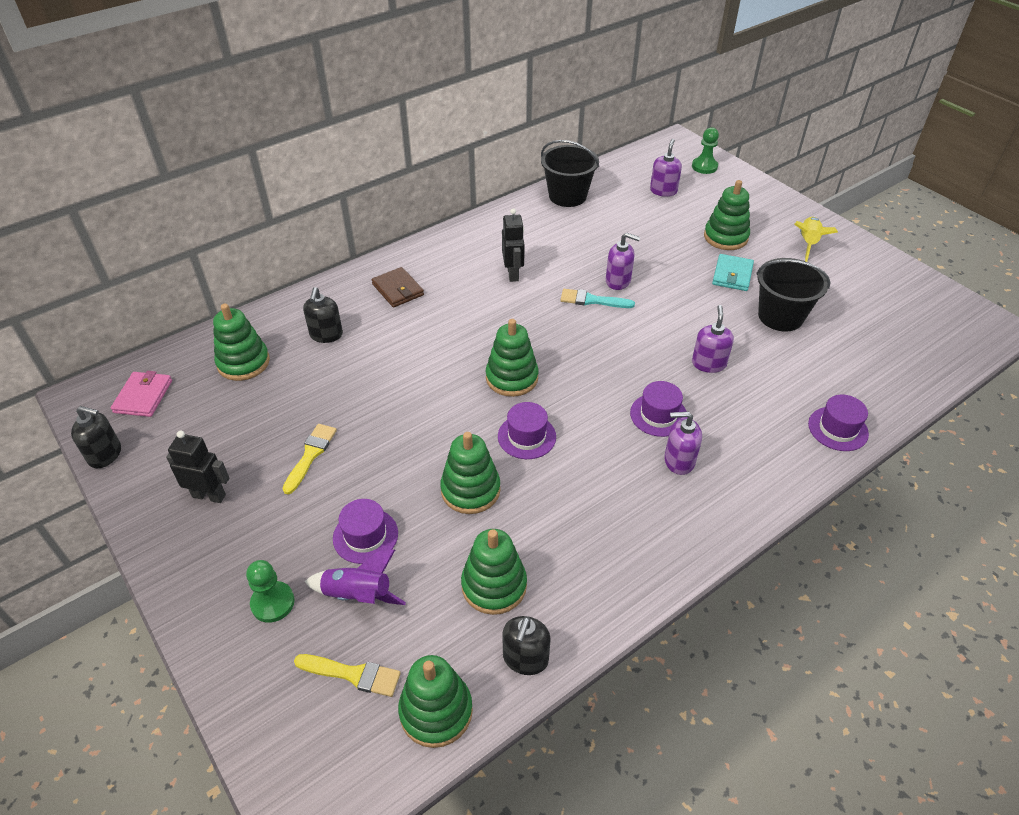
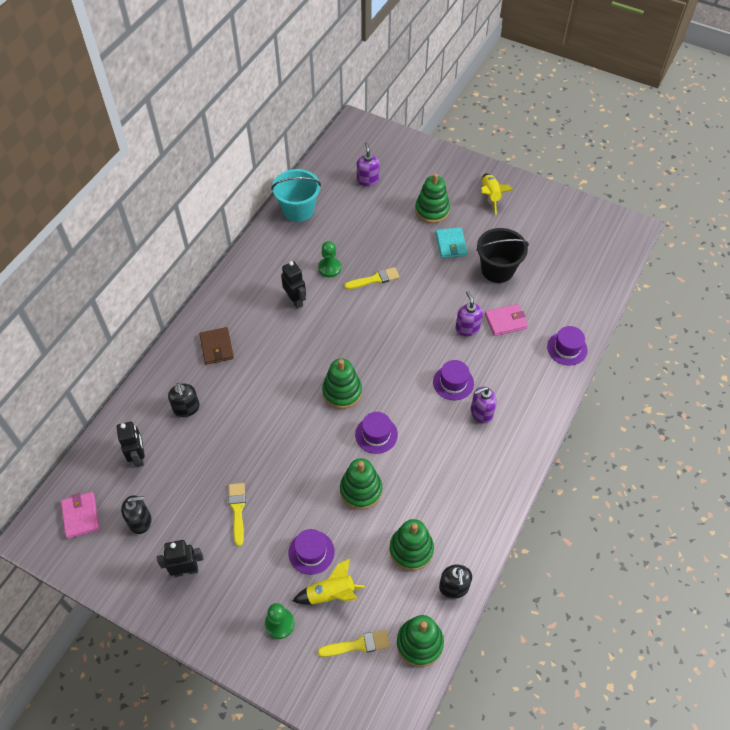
camera: 25 degrees left, 10 degrees up
(105, 454) = (86, 573): black soap dispenser -> black soap dispenser (140, 521)
(243, 362) = (139, 457): green stacking toy -> black robot
(358, 595) = (331, 594): purple rocket -> yellow rocket
(398, 289) = (216, 347): brown wallet -> brown wallet turned 45 degrees clockwise
(567, 196) = (298, 210): black bucket -> turquoise bucket
(592, 300) = (364, 303): turquoise brush -> none
(618, 281) = (374, 279): purple soap dispenser -> yellow brush
(704, 167) = (387, 145): green pawn -> green pawn (329, 268)
(764, 372) = (505, 321): none -> pink wallet

